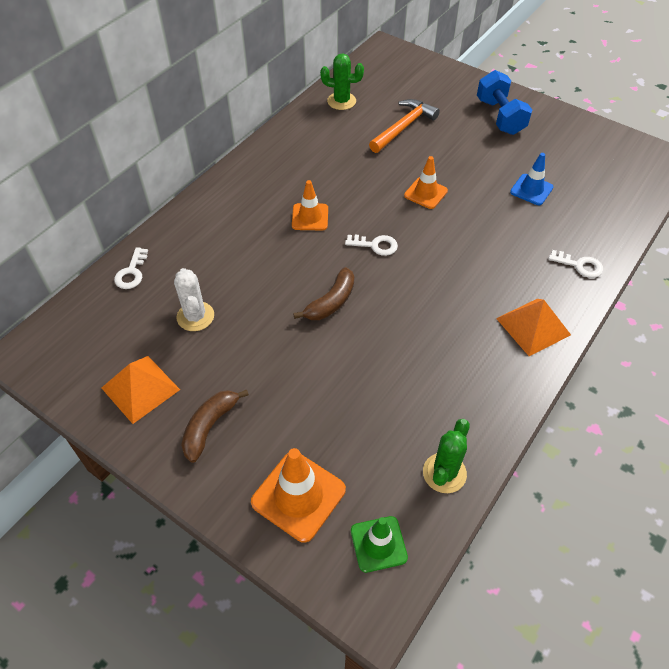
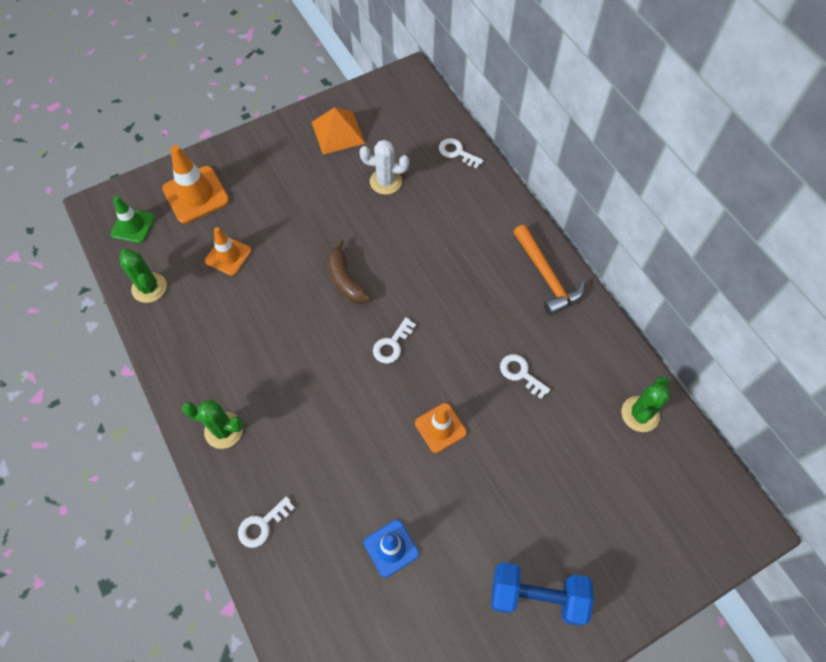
camera: 115 degrees right, 10 degrees up
(210, 426) = (281, 163): brown banana -> none
(310, 217) = (458, 304): orange traffic cone -> orange traffic cone (228, 256)
(350, 164) = (520, 373): none -> white key
(403, 127) = (562, 462): orange hammer -> orange hammer (546, 276)
(533, 326) = (224, 430): orange pyramid -> green cactus

